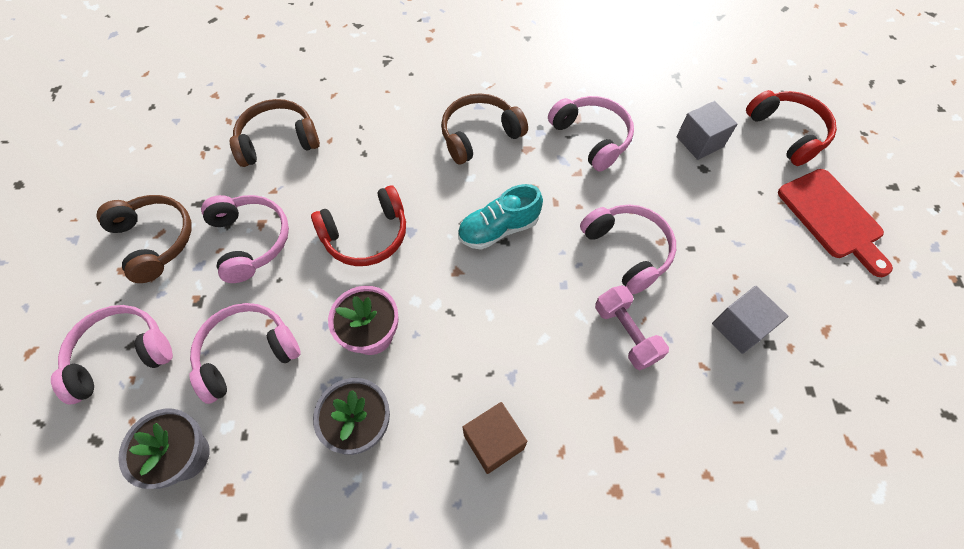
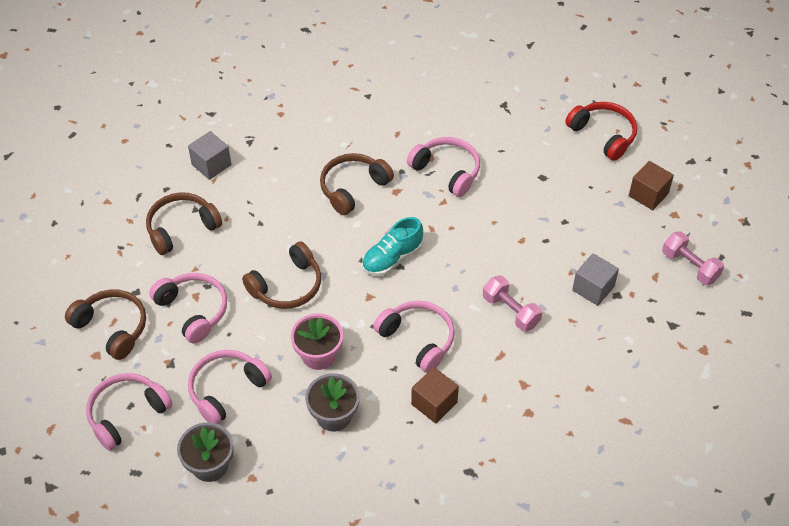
camera: 15 degrees left, 10 degrees down
(366, 236) = (287, 286): red headphones -> brown headphones
(628, 250) = (498, 252): pink headphones -> pink headphones (418, 339)
(699, 142) = (535, 157): grey cube -> grey cube (211, 165)
(832, 217) = (648, 195): red cutting board -> brown cube
(875, 327) = (689, 266): none -> pink dumbbell

